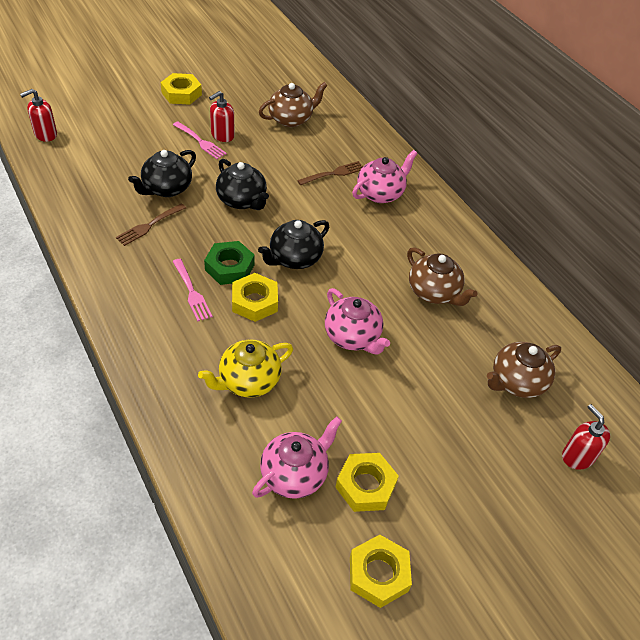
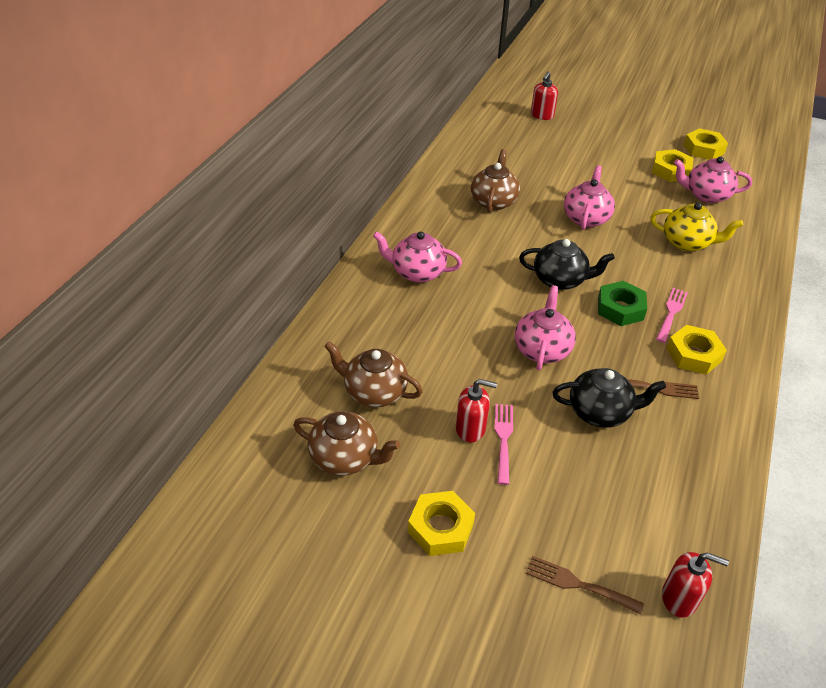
camera: 125 degrees left, 5 degrees down
(242, 201) = (542, 349): black teapot -> pink teapot
(255, 302) = (628, 276): yellow nut -> yellow nut (693, 354)
(334, 173) = (426, 313): brown fork -> brown fork (578, 584)
(516, 382) = (521, 147): brown teapot -> brown teapot (345, 458)

